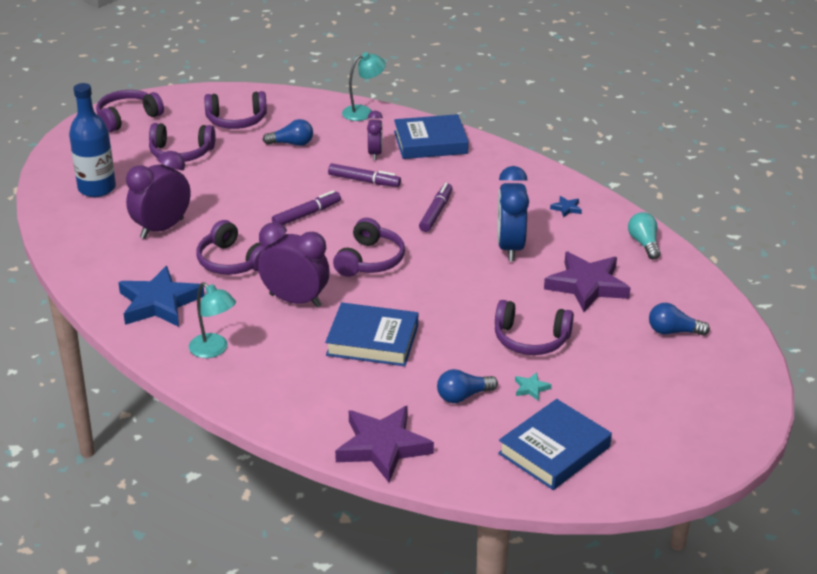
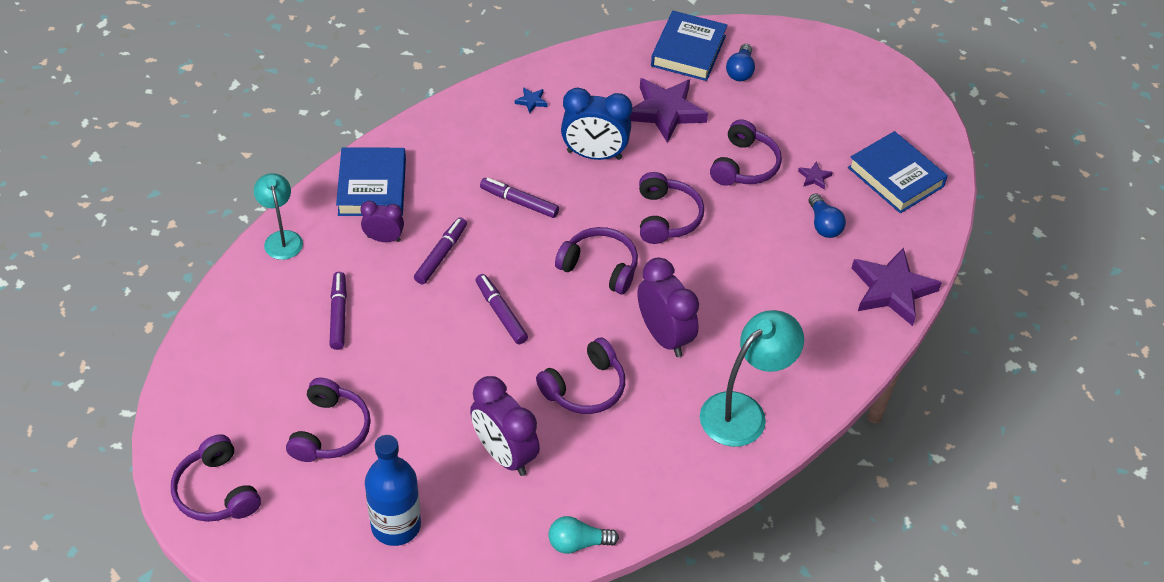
camera: 85 degrees left, 15 degrees up
(159, 303) = (655, 459): blue star -> none
(214, 350) = (743, 411): turquoise lamp -> turquoise lamp, size x1.60
(236, 120) = (263, 368): purple headphones -> purple headphones (666, 217)
(292, 143) = (338, 315): blue light bulb -> purple marker
(295, 300) = (664, 336): purple clock -> purple clock turned 120 degrees clockwise
(372, 340) = (737, 280): blue book -> blue book (688, 51)
(531, 388) = (814, 177): turquoise star -> purple star
(644, 244) = (603, 60): turquoise light bulb -> turquoise light bulb (578, 543)

